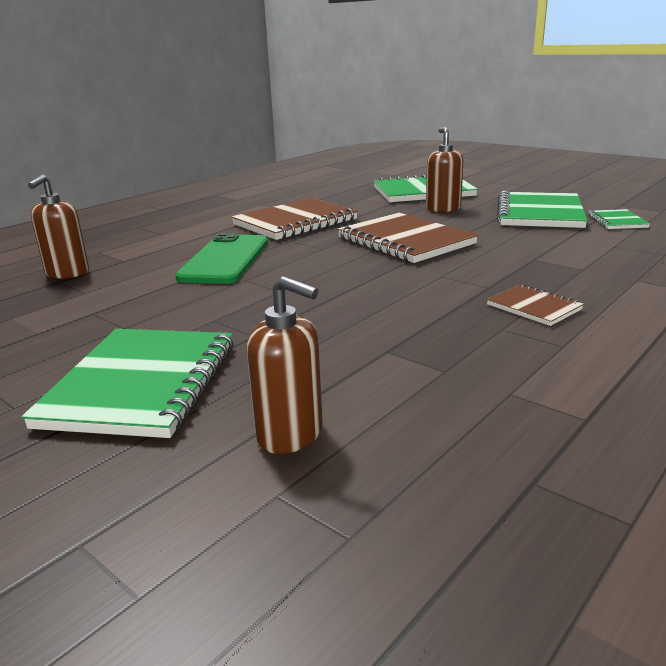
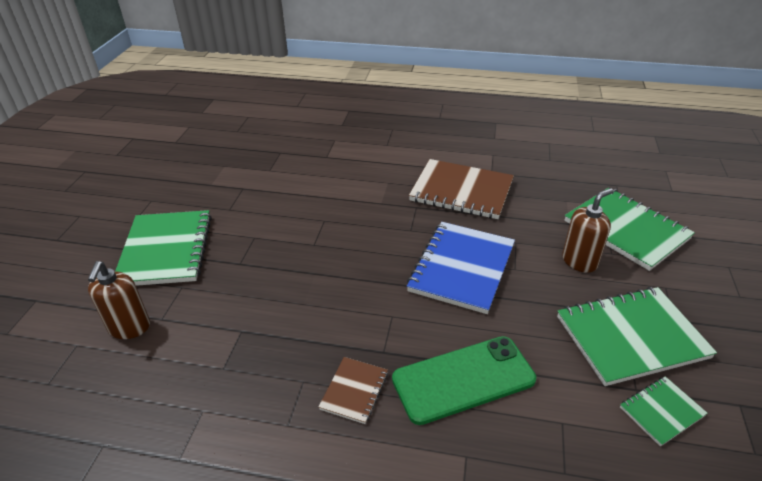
camera: 60 degrees right, 15 degrees up
(67, 273) = (293, 148): brown soap dispenser -> none
(141, 384) = (166, 250): green notebook -> green notebook turned 75 degrees counterclockwise
(225, 260) = (355, 195): green phone -> green phone (463, 379)
(405, 241) = (462, 268): brown notebook -> blue notebook

